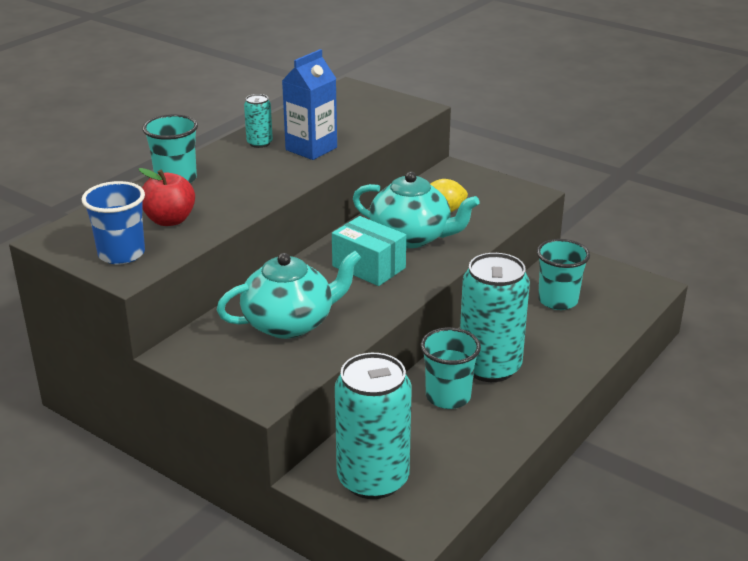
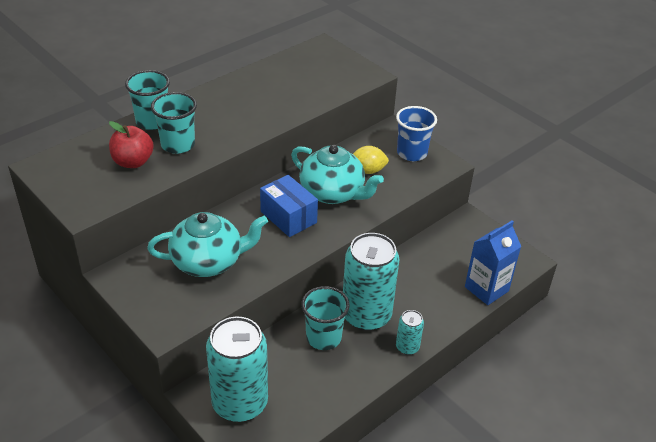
camera: 10 degrees right, 10 degrees up
(121, 254) = (85, 190): blue cup -> blue cup (412, 153)
(259, 143) = (230, 94): turquoise can -> turquoise can (407, 347)
(311, 149) = (268, 106): blue carton -> blue carton (486, 289)
(369, 267) = (288, 217): turquoise box -> blue box
(558, 300) = (444, 261): turquoise cup -> turquoise cup (178, 145)

